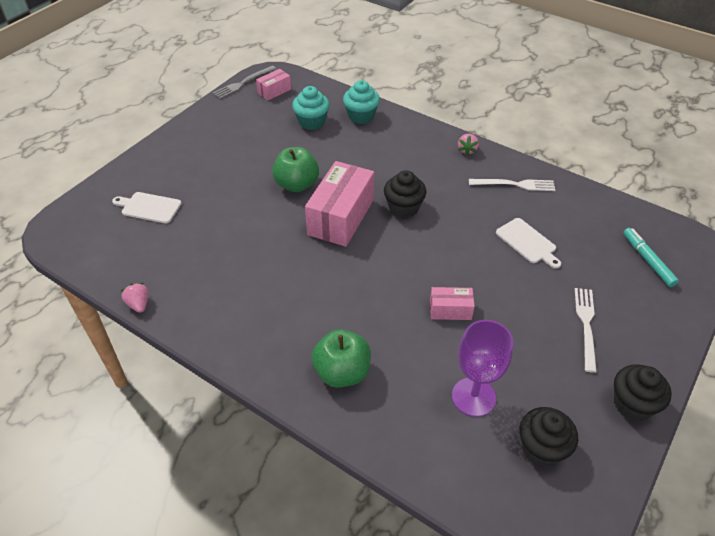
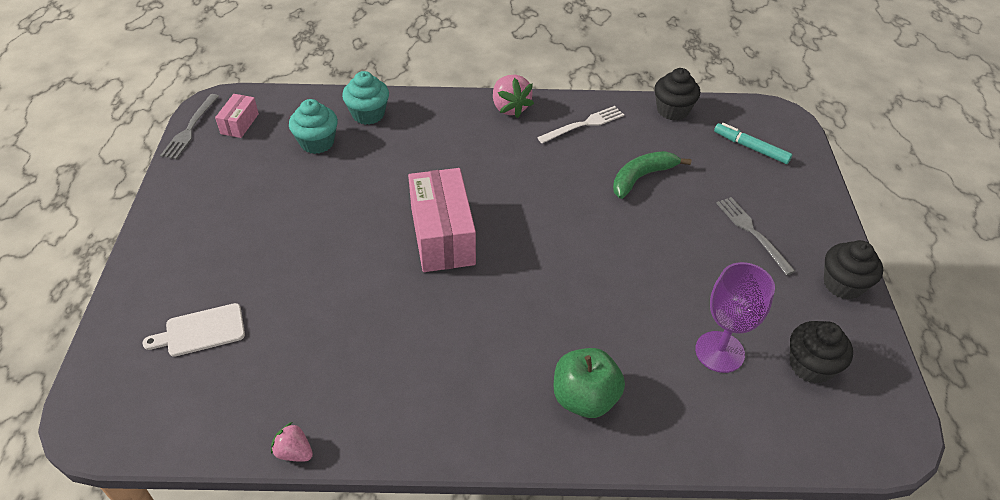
camera: 35 degrees left, 0 degrees up
(297, 184) = (362, 221): green apple -> none
(403, 208) = (498, 196): black cupcake -> black cupcake (672, 110)
(450, 310) = (630, 279): pink box -> none
(467, 150) = (510, 108): pink strawberry -> pink strawberry, size x1.66
(527, 242) = (642, 177): white cutting board -> green banana
(586, 325) = (752, 232): white fork -> grey fork

